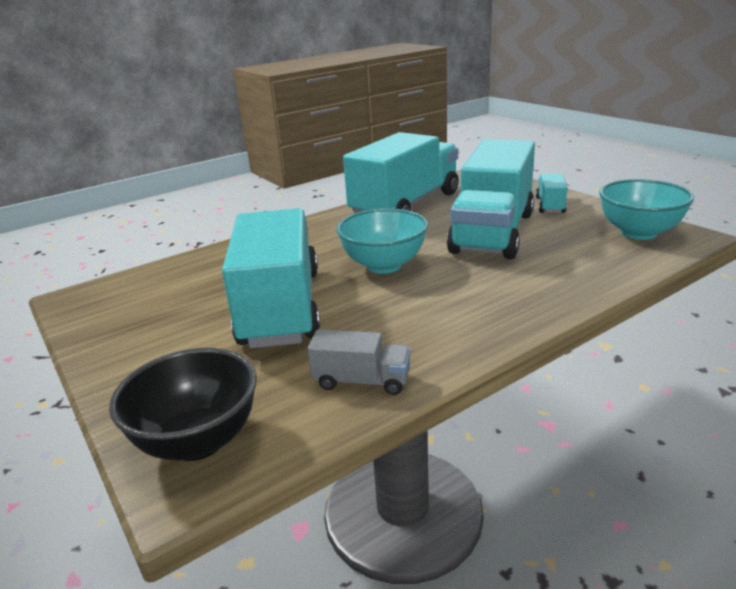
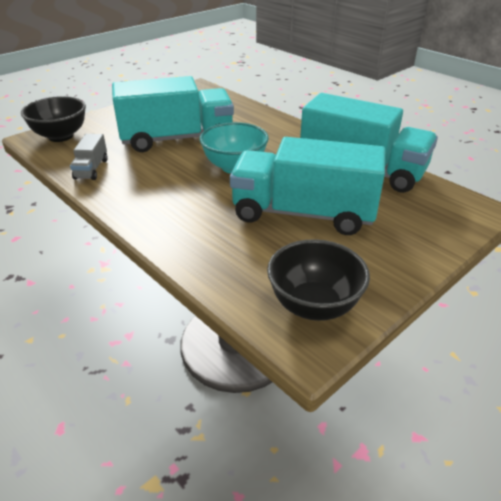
camera: 80 degrees right, 10 degrees up
(550, 205) = (385, 251): turquoise truck -> none
(639, 233) = (314, 305): turquoise bowl -> black bowl

